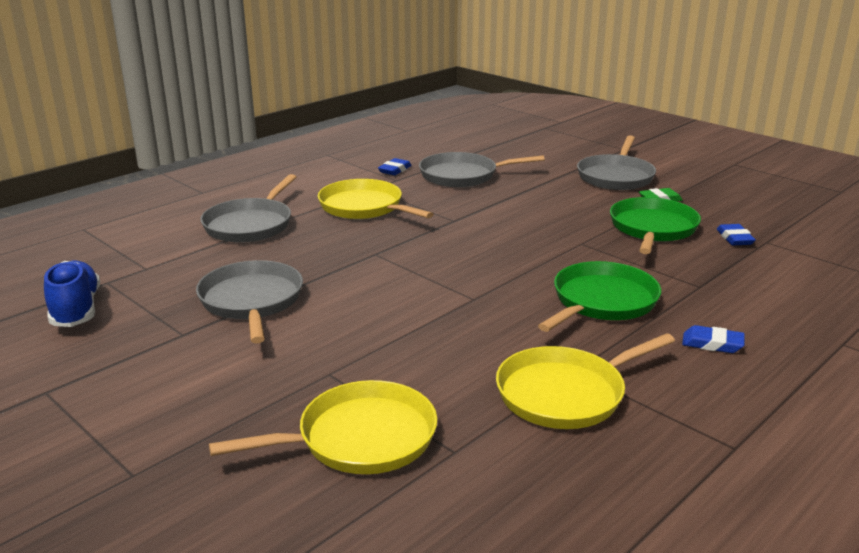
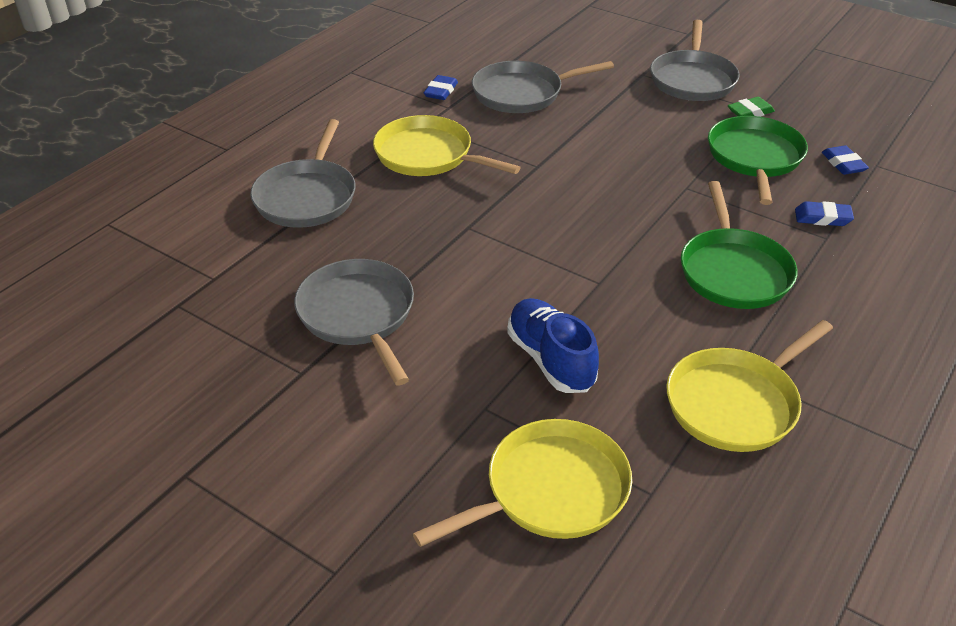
camera: 10 degrees left, 15 degrees up
(76, 310) = (161, 352): blue shoe -> blue shoe (550, 359)
(602, 301) = (733, 271): green pan -> green pan turned 150 degrees clockwise
(712, 344) = (859, 317): blue eraser -> blue eraser (822, 218)

